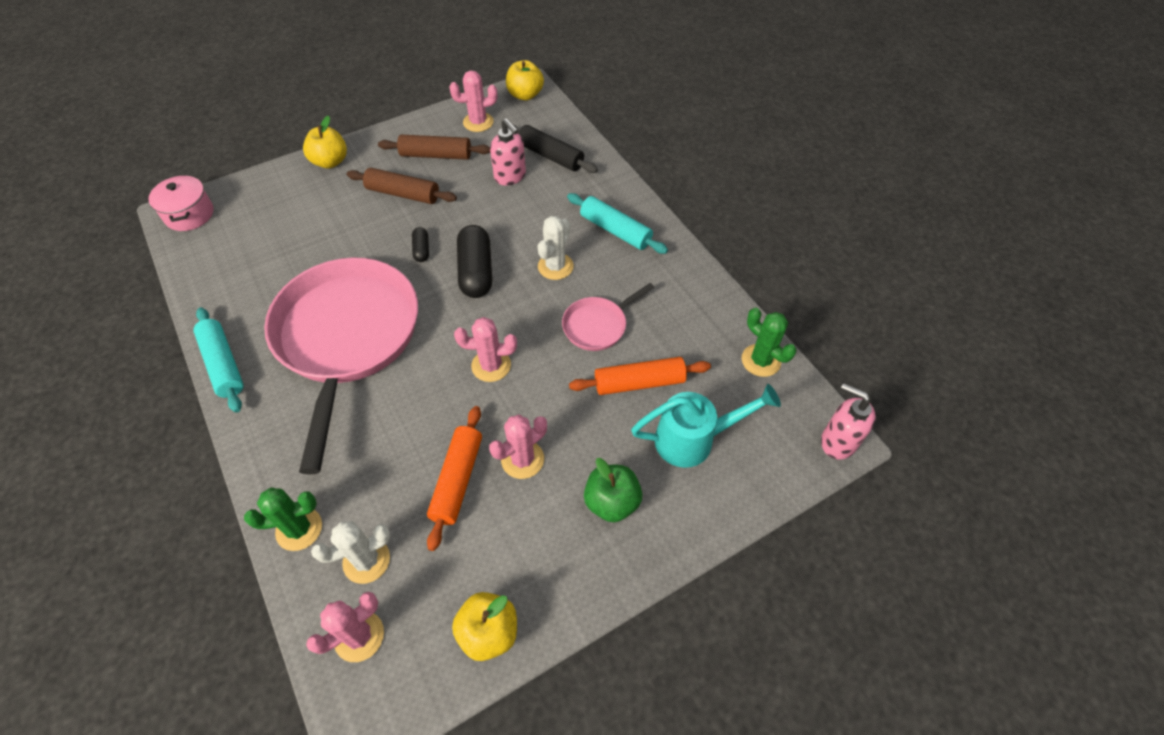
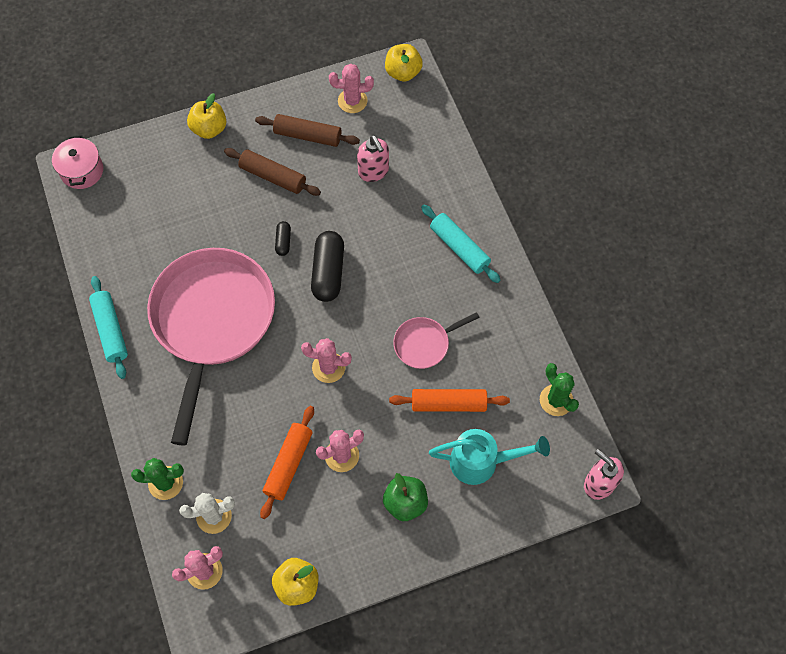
camera: 10 degrees right, 10 degrees up
(550, 156) = (415, 152): black rolling pin -> none
(555, 266) = (398, 278): white cactus -> none

